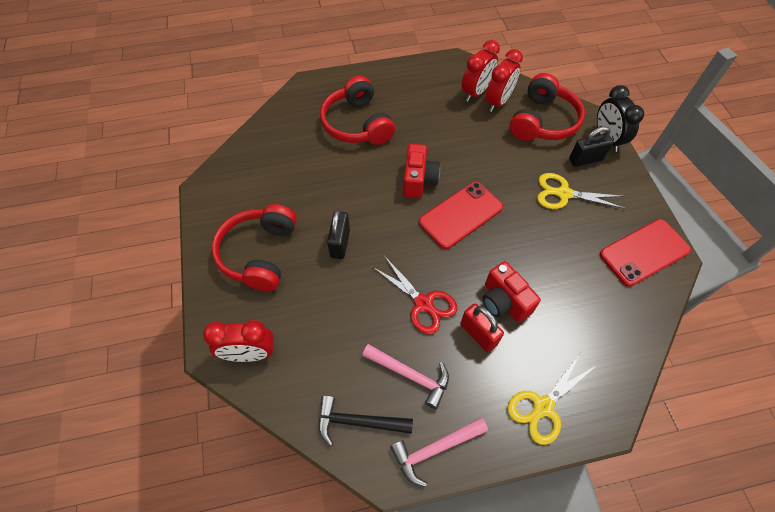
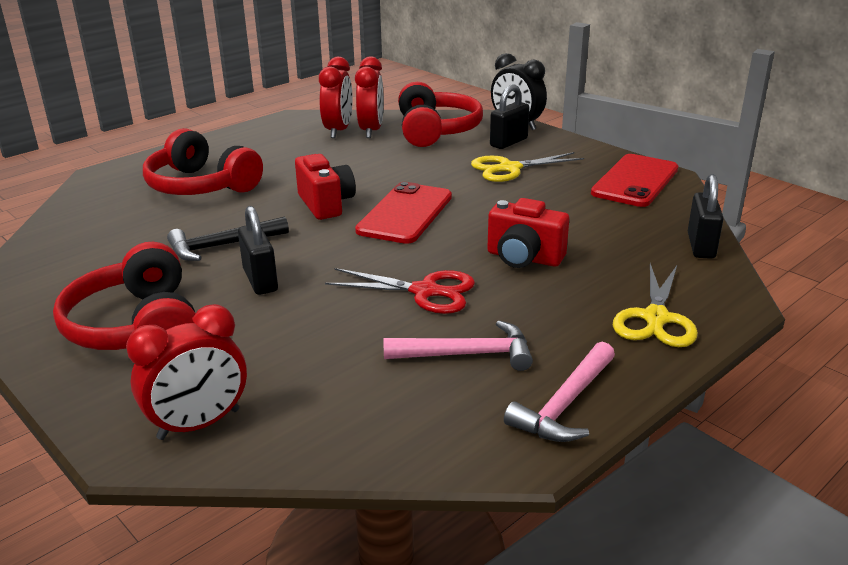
camera: 30 degrees left, 30 degrees down
(358, 422) = (434, 423): black hammer -> black hammer (223, 246)
(478, 334) = (519, 291): red padlock -> none
(632, 351) = (701, 246): none -> black padlock

